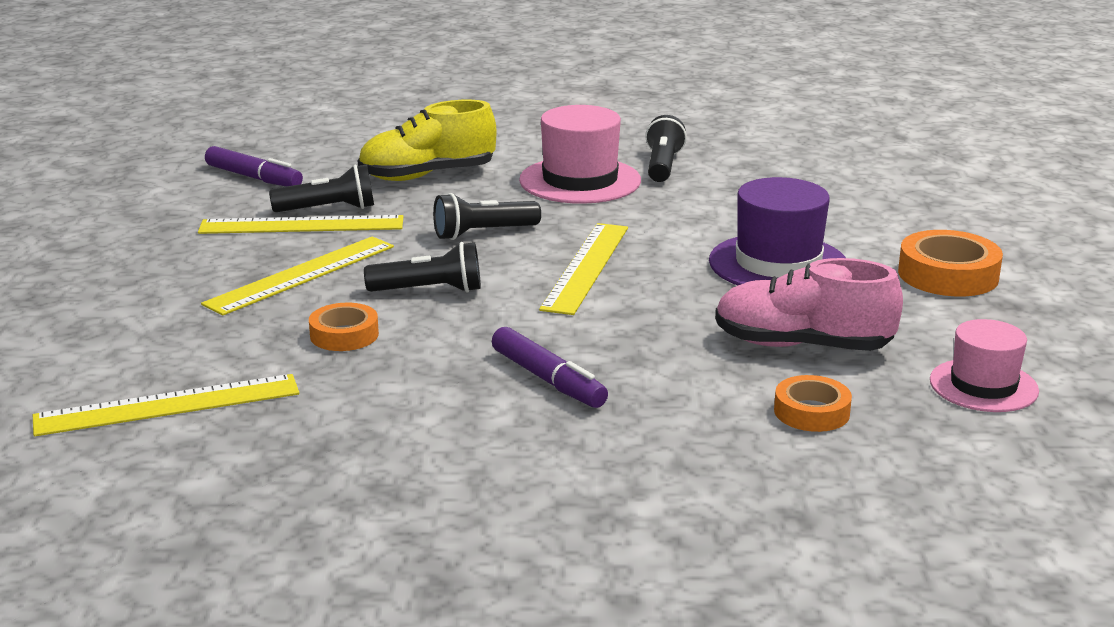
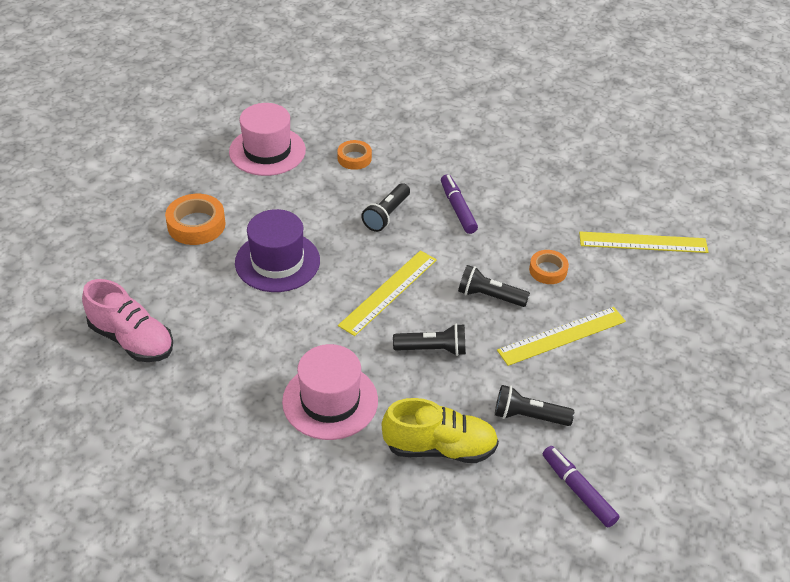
camera: 160 degrees left, 20 degrees up
(301, 225) = (552, 398): yellow ruler -> none
(662, 166) = (255, 404): black flashlight -> black flashlight (386, 215)
(802, 345) = (323, 196): pink shoe -> pink shoe (132, 339)
(983, 386) = (267, 151): pink hat -> pink hat, size x1.54

